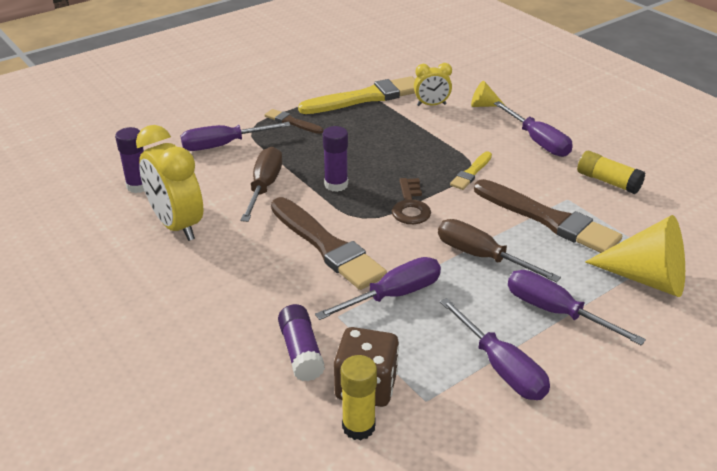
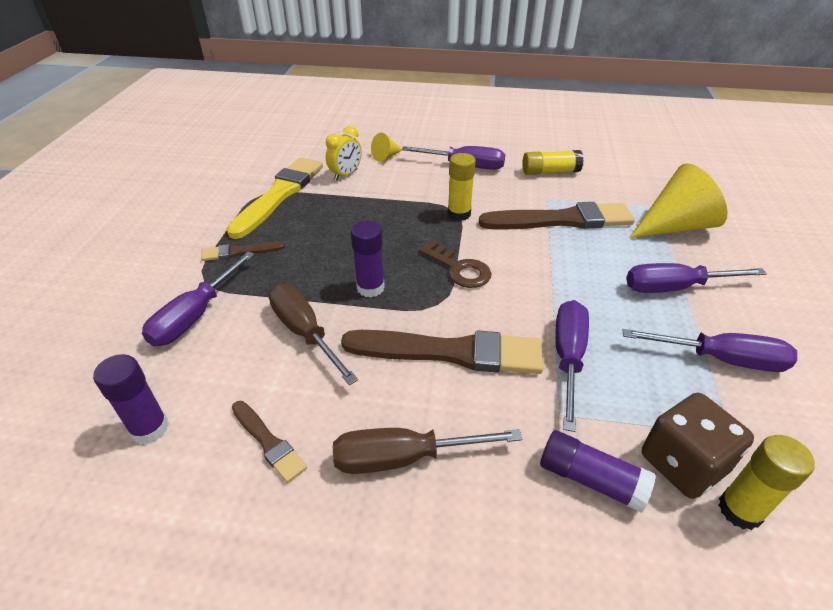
camera: 45 degrees left, 5 degrees up
(177, 225) = (268, 442): yellow clock -> brown brush
(471, 172) = (459, 214): yellow brush -> yellow glue stick
(481, 256) = (569, 277): brown screwdriver -> brown screwdriver (404, 458)

